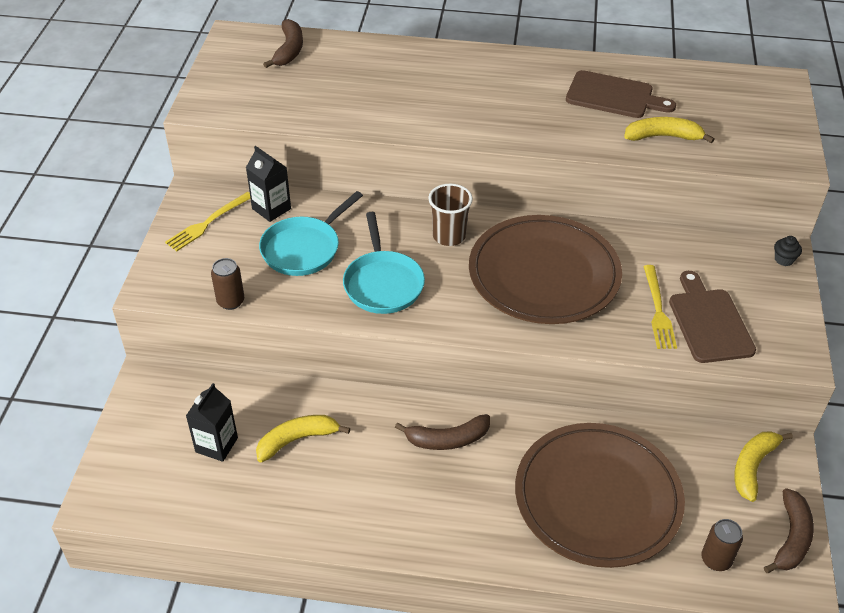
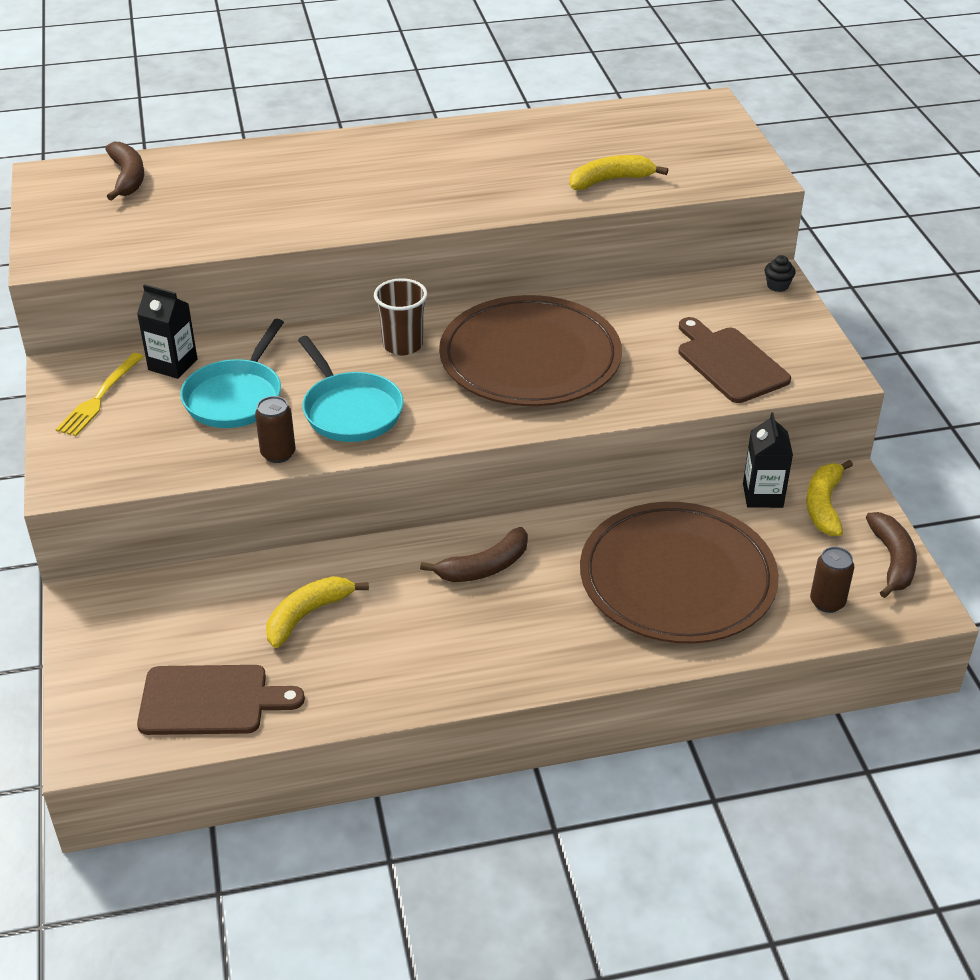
camera: 20 degrees left, 5 degrees down
(216, 445) = (210, 647): black carton -> black carton (762, 495)
(230, 301) = (174, 472): brown can -> brown can (278, 454)
(613, 96) = (536, 151): brown cutting board -> brown cutting board (210, 700)
(658, 310) = (671, 364): yellow fork -> none

